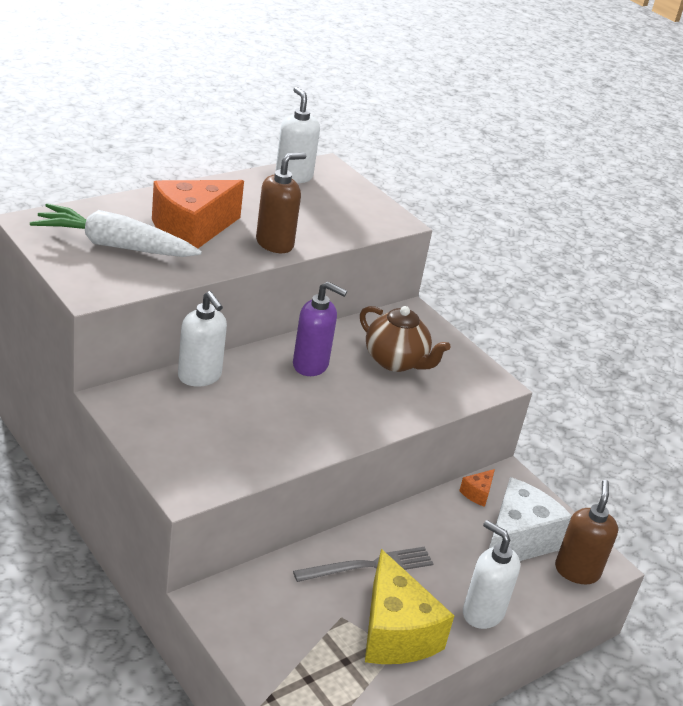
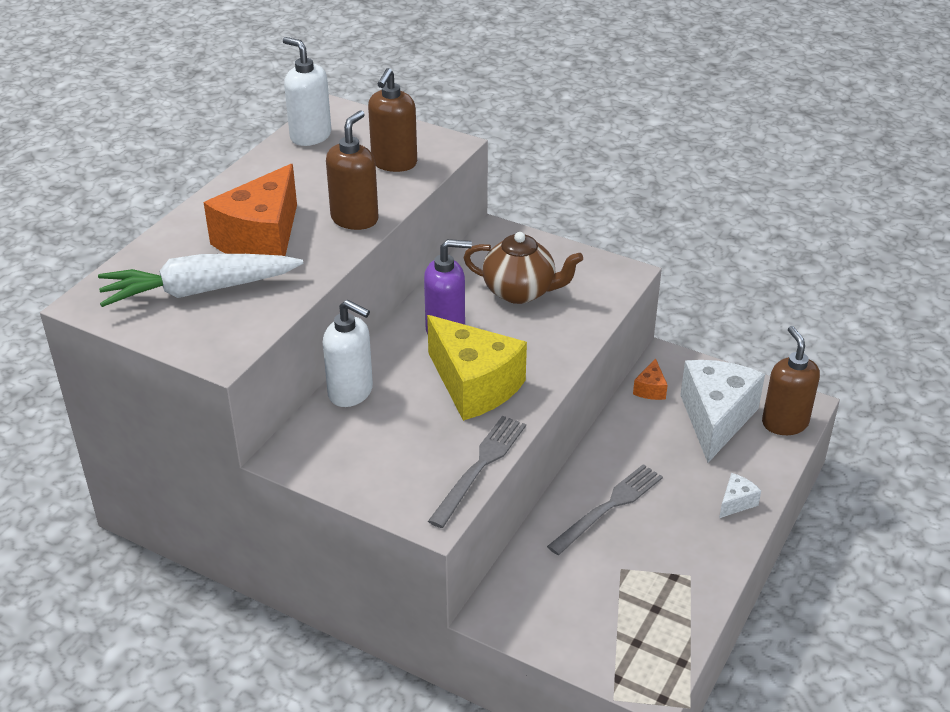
camera: 20 degrees left, 5 degrees up
(253, 472) = (480, 467): none -> grey fork
(341, 218) = (394, 163): none -> brown soap dispenser
(395, 632) = (677, 559): yellow cheese -> yellow cheese (474, 385)
(482, 613) = (736, 502): white soap dispenser -> white cheese

